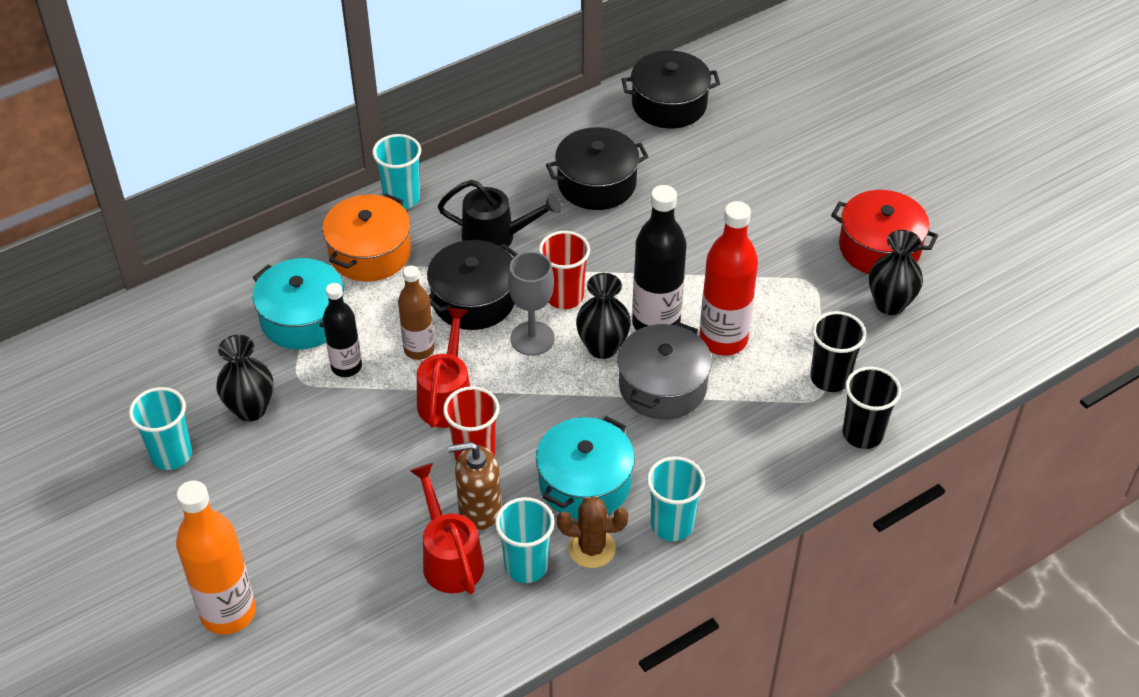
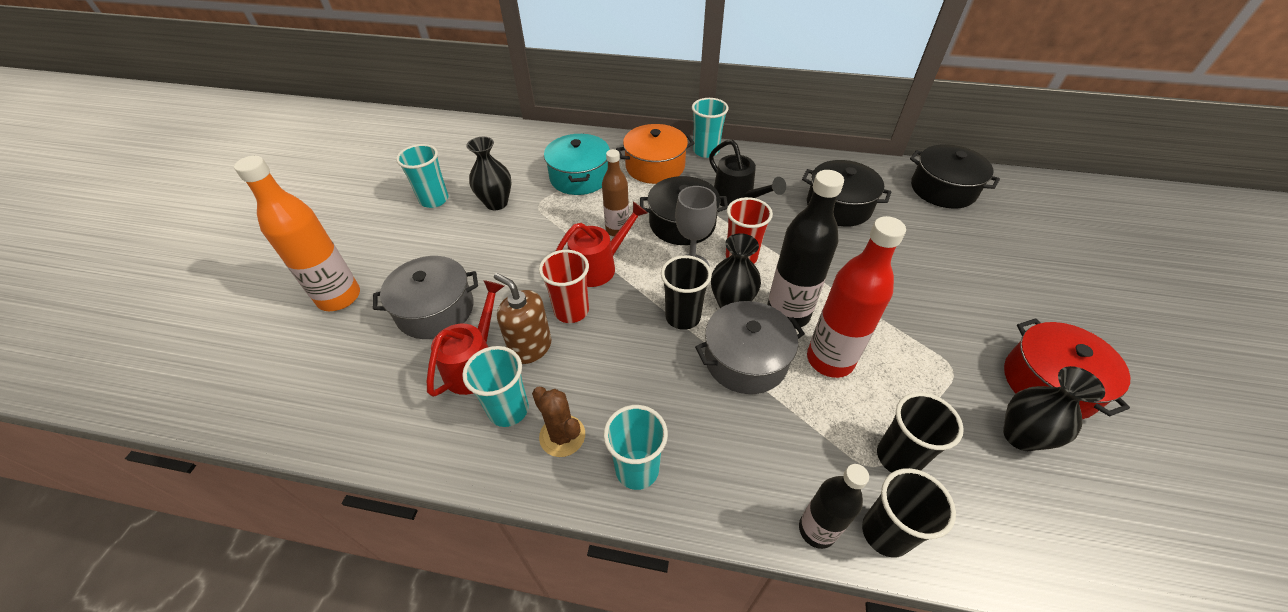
camera: 45 degrees right, 0 degrees up
(346, 367) = (568, 214): black bottle -> black bottle (816, 530)
(346, 548) = (435, 310): none -> grey pot
(576, 388) = (682, 317): none -> black cup
(584, 482) = (614, 384): turquoise pot -> none

